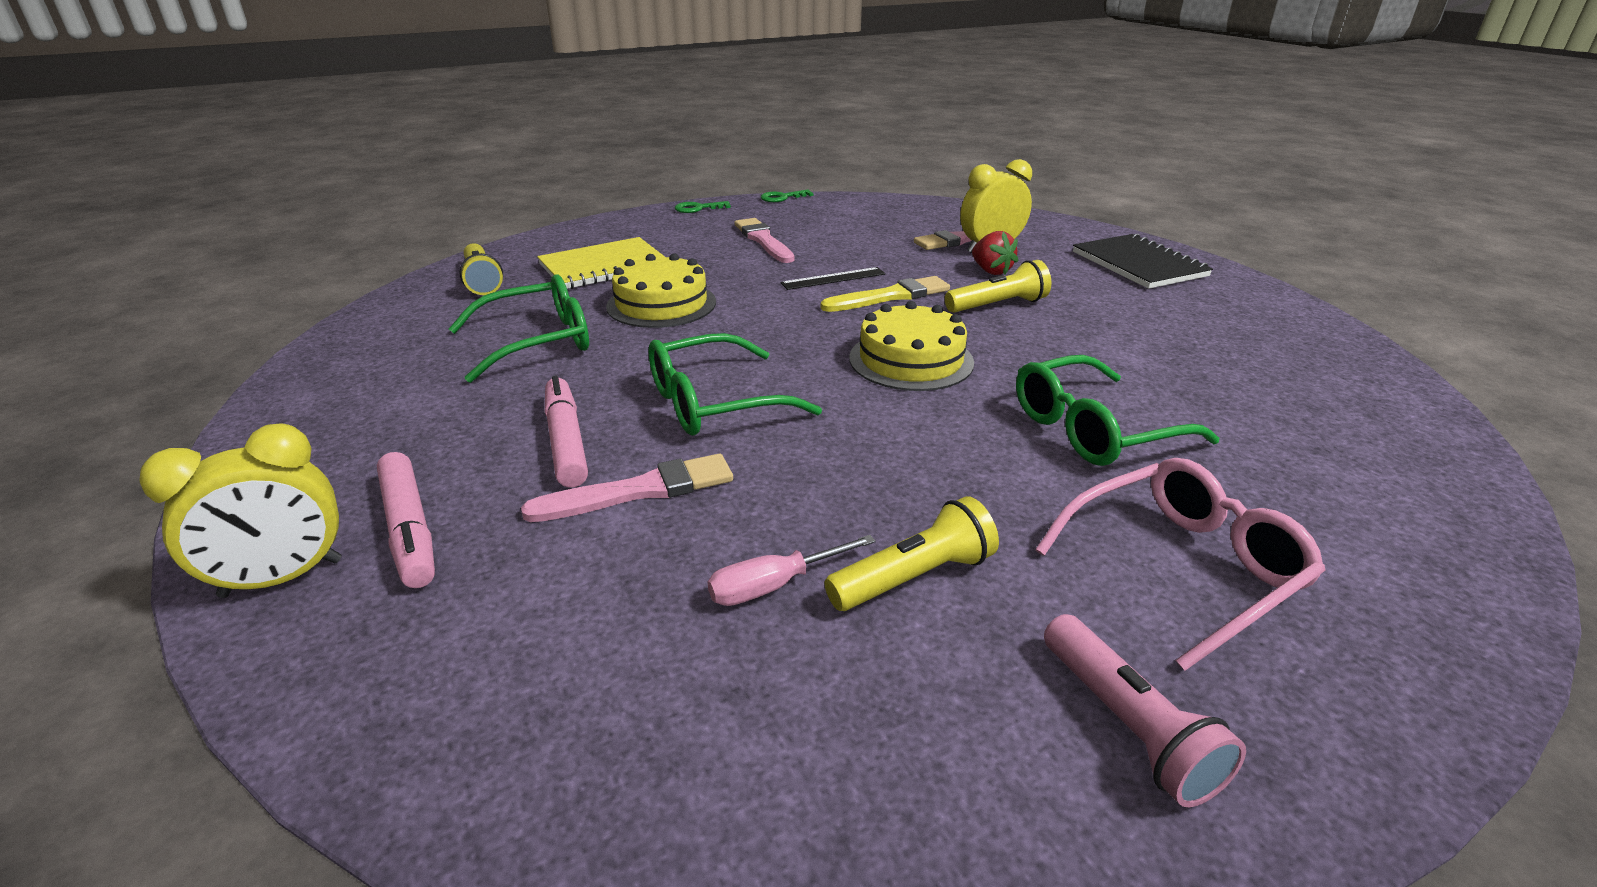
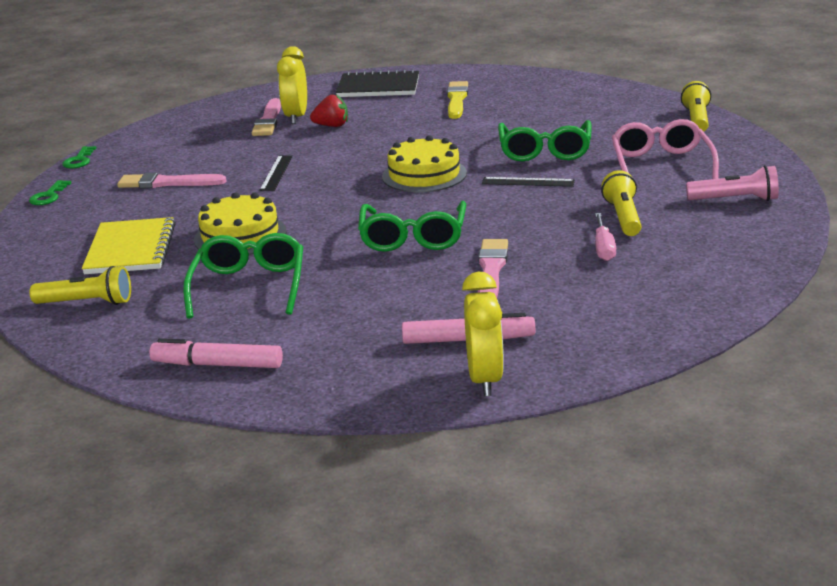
camera: 60 degrees left, 5 degrees down
(566, 441) = (412, 287): pink marker -> pink marker (217, 365)
(890, 296) = (330, 162): yellow brush -> yellow brush (457, 100)
(965, 443) = (528, 182): none -> black ruler
(998, 305) = (383, 136): yellow flashlight -> yellow flashlight (696, 119)

